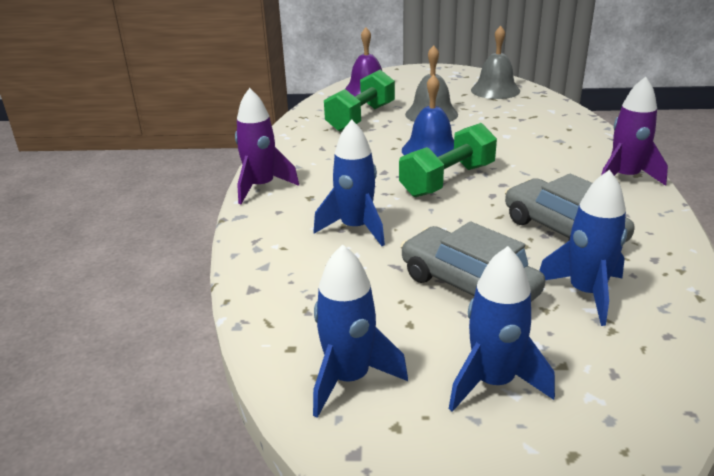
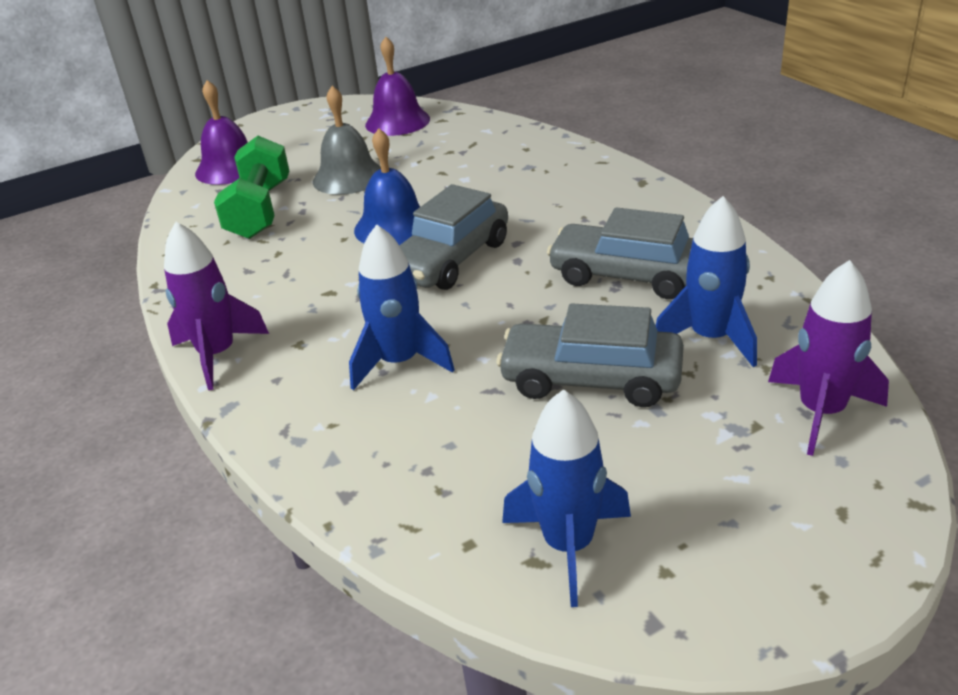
camera: 30 degrees left, 5 degrees up
(448, 180) = (451, 259): green dumbbell -> grey car
(493, 382) = (712, 475): blue rocket -> none
(495, 90) = (397, 121): grey bell -> purple bell
(624, 178) = (634, 191): purple rocket -> purple rocket (821, 412)

